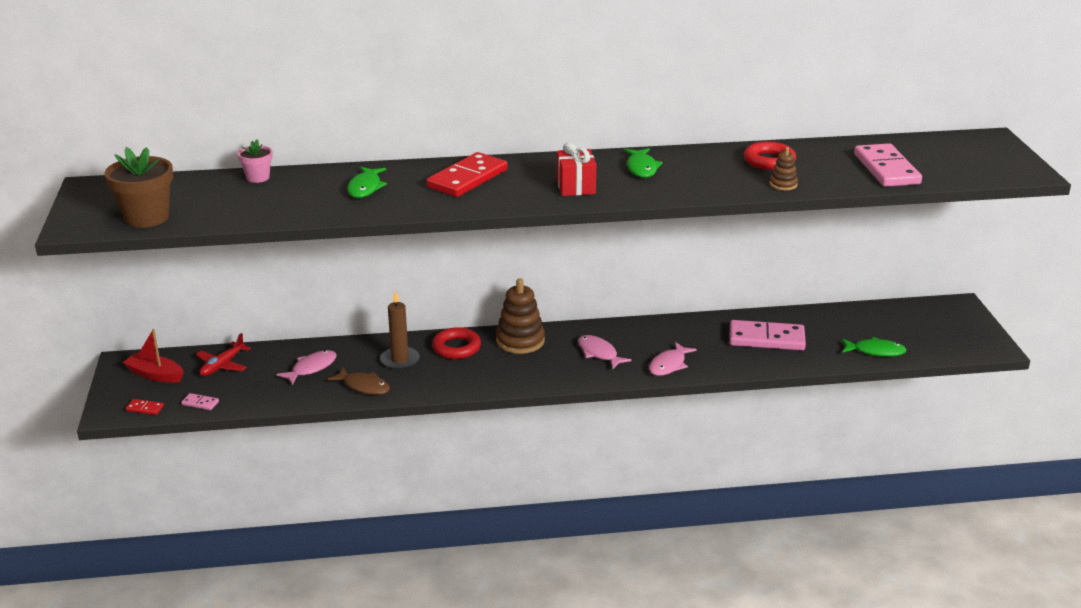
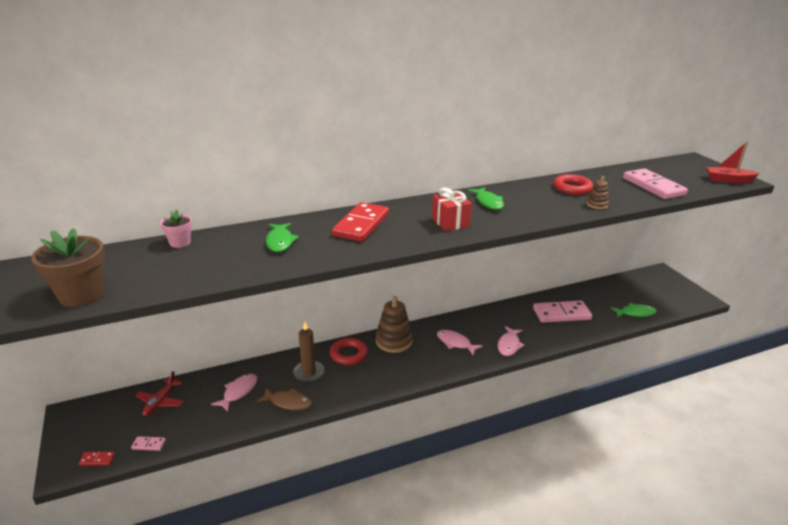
camera: 15 degrees left, 0 degrees up
(155, 375) = (101, 421): red boat -> red boat (728, 180)

